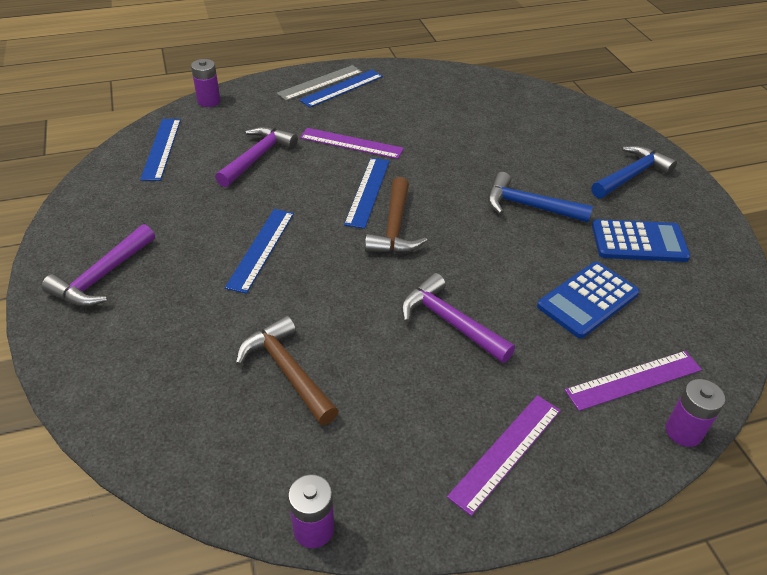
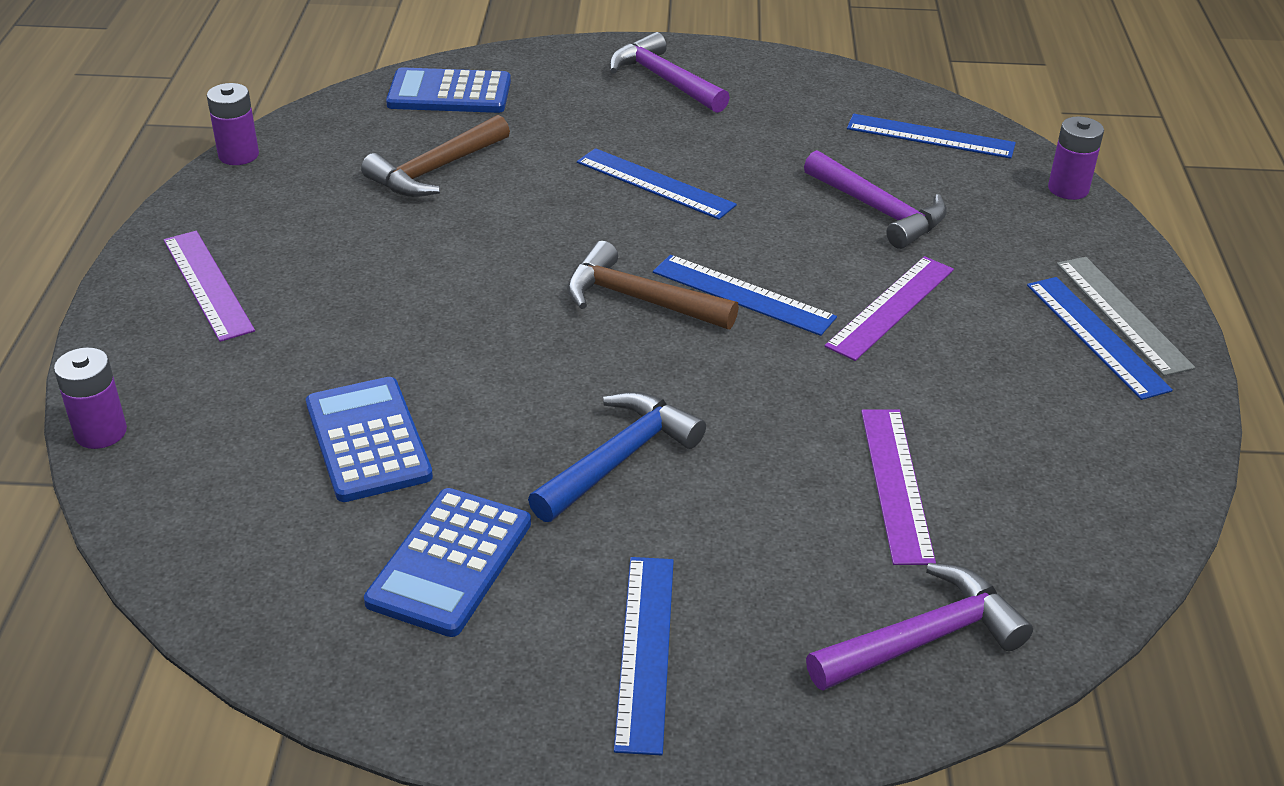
camera: 110 degrees right, 5 degrees down
(151, 406) = (449, 93): none -> blue calculator
(287, 371) = (435, 170): brown hammer -> brown hammer turned 150 degrees clockwise
(449, 322) = (422, 298): purple hammer -> purple hammer (924, 638)
(631, 175) = (644, 651): blue hammer -> blue ruler
(633, 380) = (205, 423): purple ruler -> purple ruler (896, 484)

